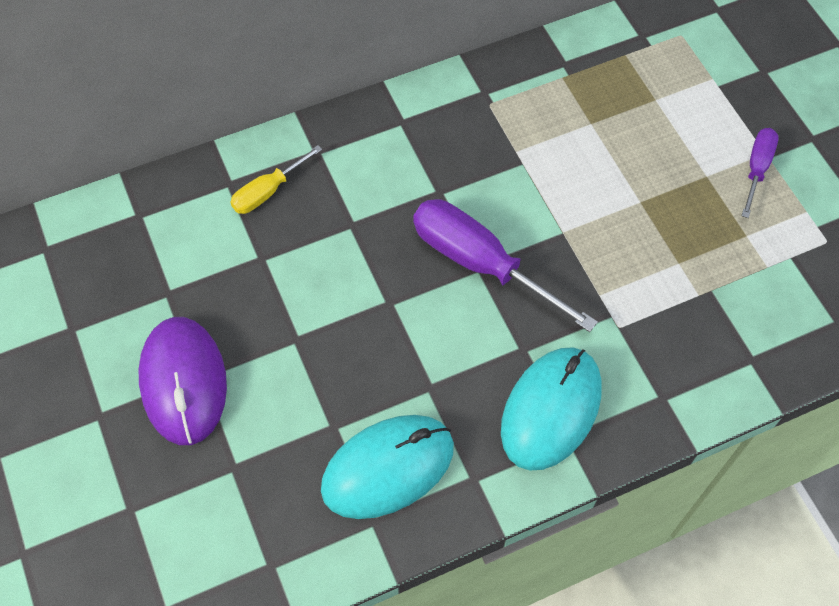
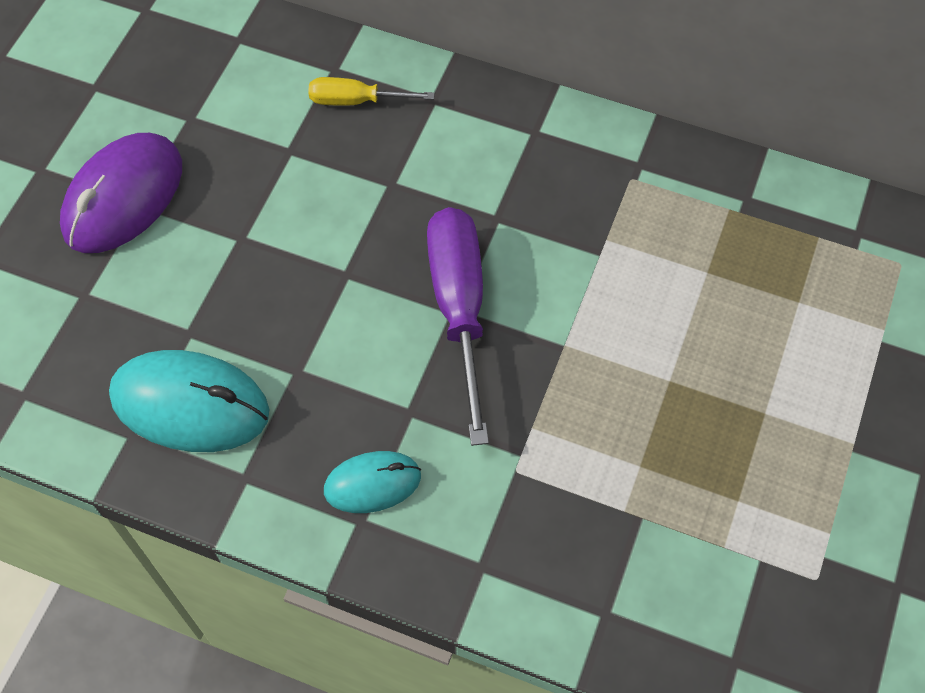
camera: 45 degrees right, 0 degrees up
(551, 409) = (372, 483): turquoise mouse -> turquoise mouse, size x0.58
(757, 169) = (826, 450): purple screwdriver -> none

